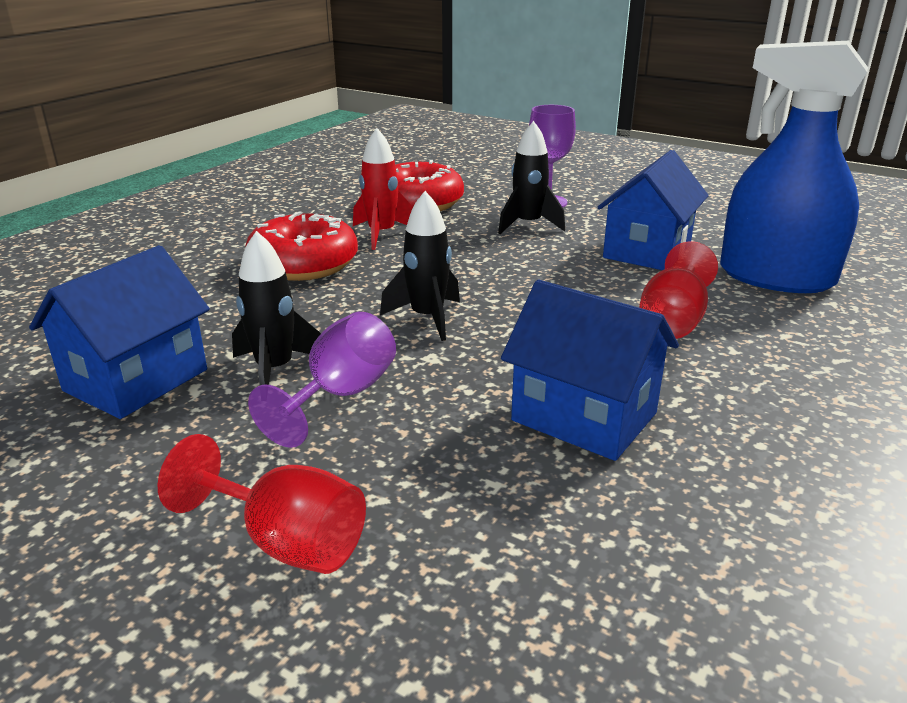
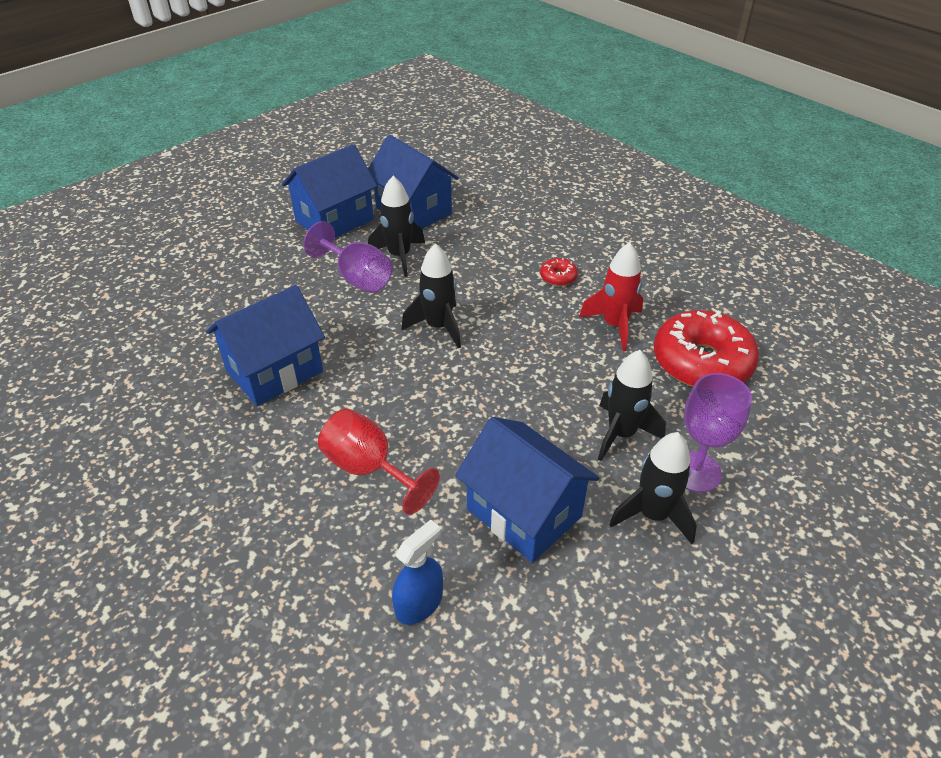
camera: 105 degrees right, 15 degrees up
(161, 458) = (334, 220): none -> blue house
(285, 541) = (249, 253): red goblet -> none
(304, 264) = (558, 277): red donut -> red donut, size x0.42
(602, 212) = (653, 515): none -> black rocket
(775, 277) = (419, 603): blue spray bottle -> blue spray bottle, size x0.43

